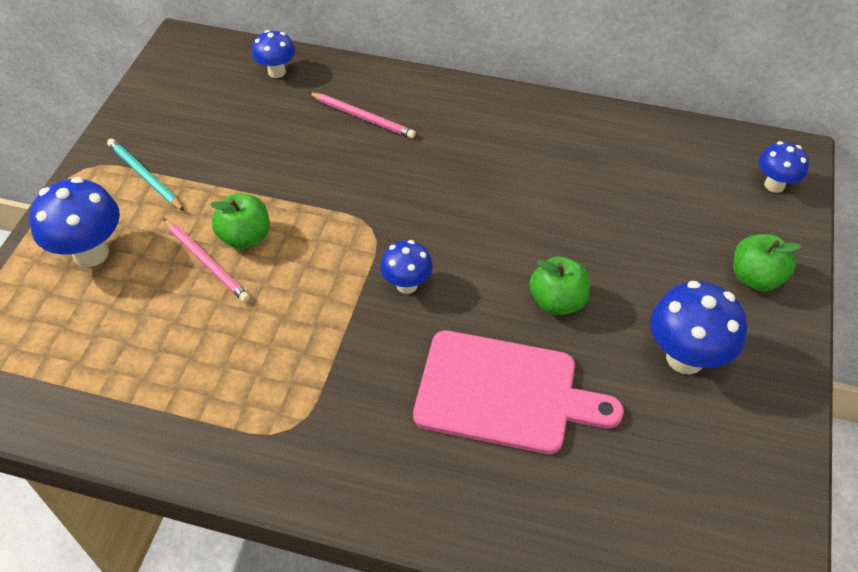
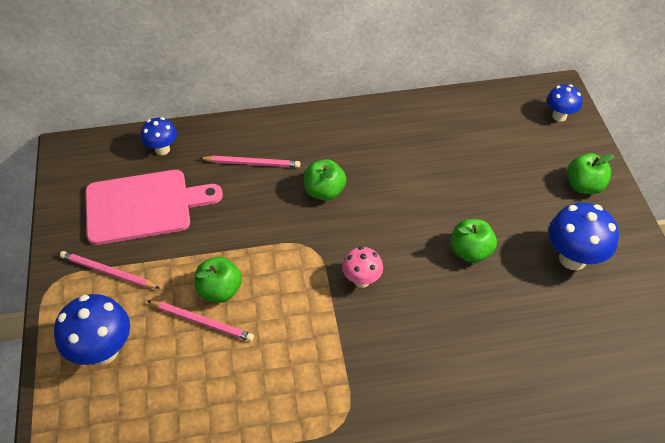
camera: 25 degrees left, 0 degrees up
(145, 176) = (108, 272): turquoise pencil -> pink pencil
(407, 285) = (361, 280): blue mushroom -> pink mushroom
(425, 174) = (324, 191): none -> green apple
(504, 393) = (474, 331): pink cutting board -> pink cutting board (144, 206)

